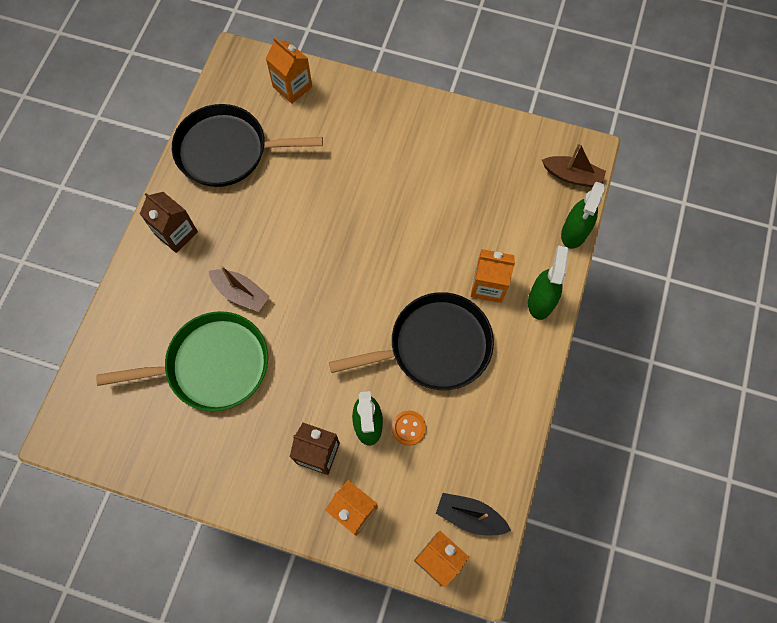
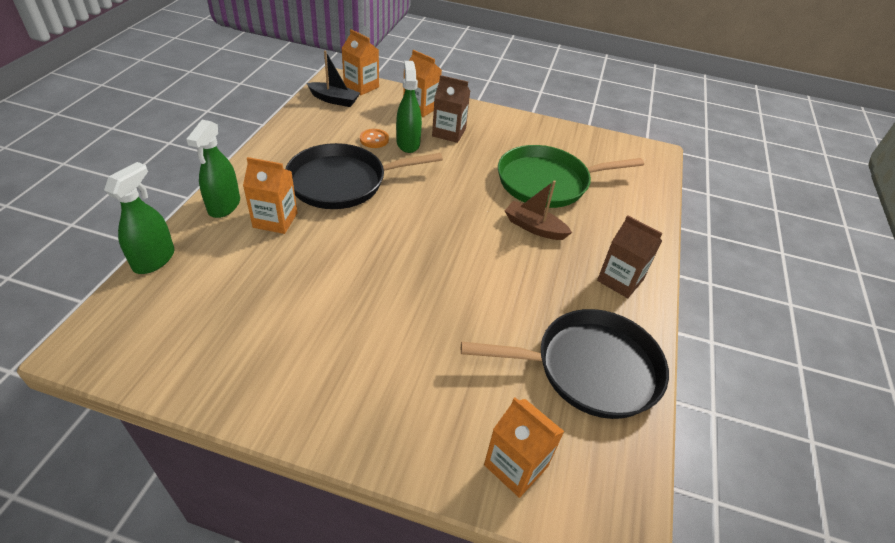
camera: 175 degrees right, 25 degrees down
(572, 176) = (121, 319): brown boat -> none

